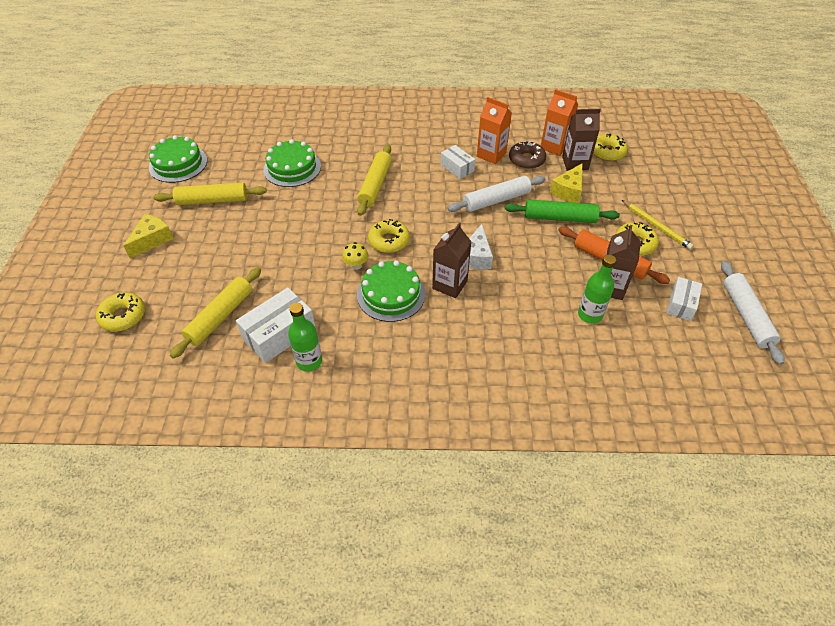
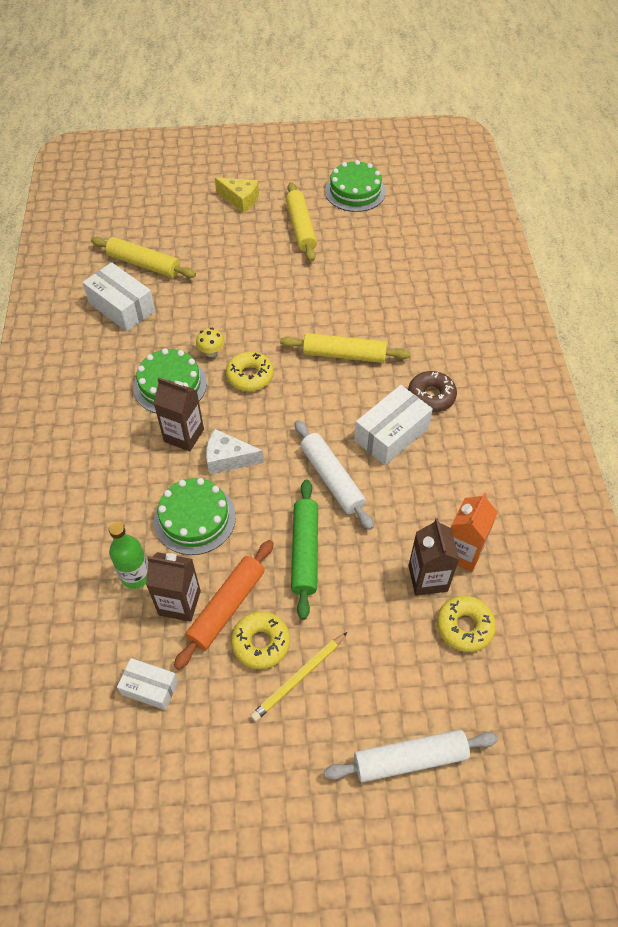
camera: 85 degrees right, 5 degrees up
(123, 316) = (146, 205): yellow donut -> none
(292, 168) = (363, 278): green cake -> green cake (195, 518)
(309, 361) = (88, 332): green bottle -> none
(457, 168) = (391, 434): white box -> white box, size x1.64
(491, 155) = (427, 472): orange carton -> none
(526, 160) = (423, 515): brown donut -> brown donut (431, 396)
(568, 191) = (362, 566): yellow cheese -> none
(746, 316) = (127, 773): white rolling pin -> white rolling pin (410, 759)

